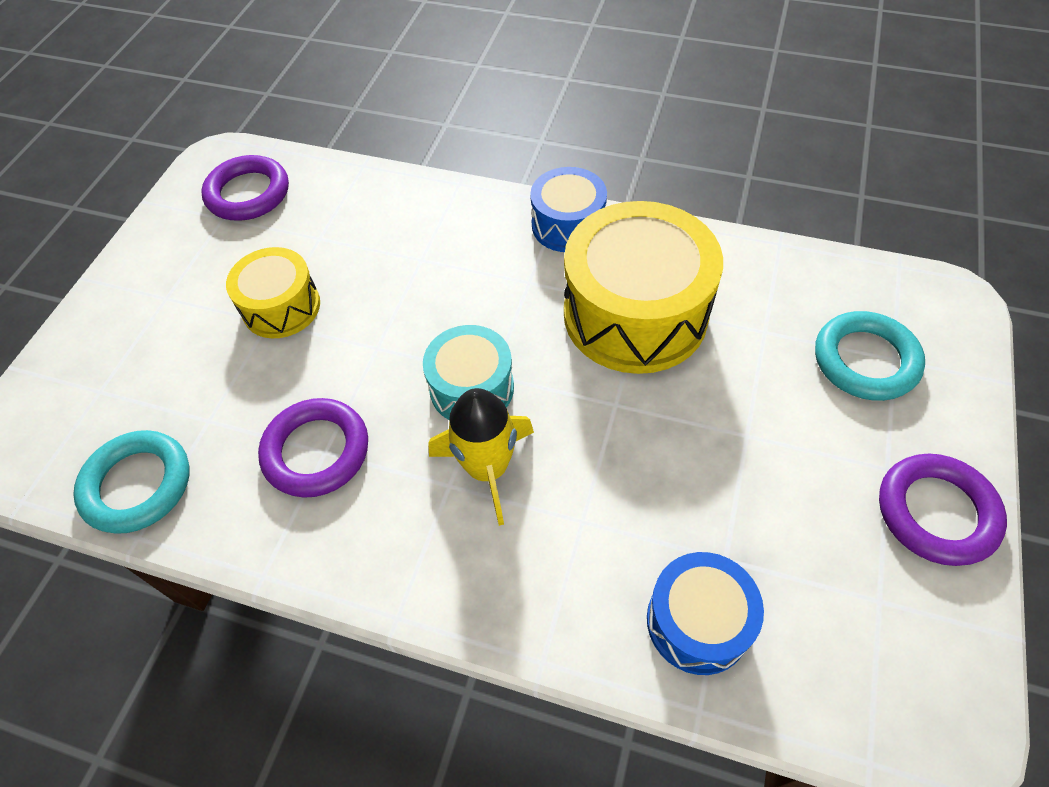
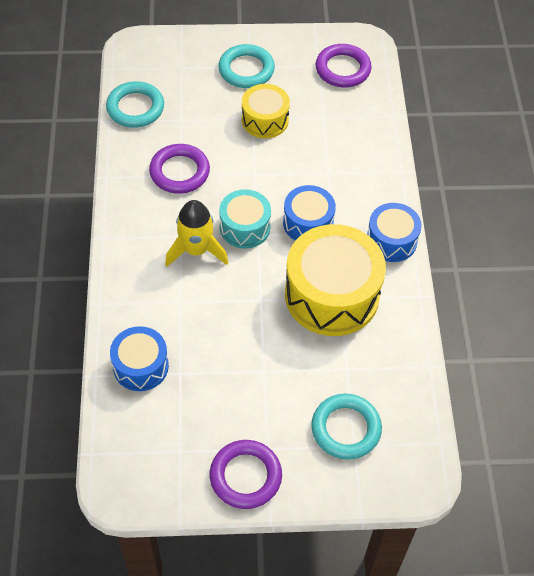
camera: 65 degrees right, 0 degrees up
(169, 304) = (246, 70): none -> turquoise ring
(499, 307) = (308, 223): none -> blue drum

